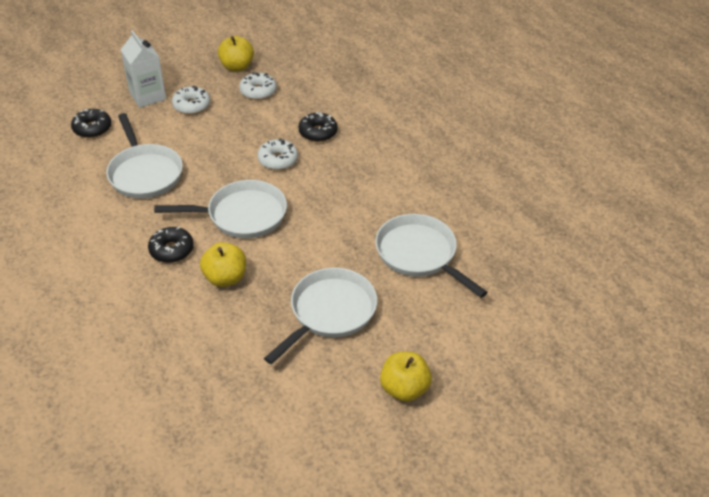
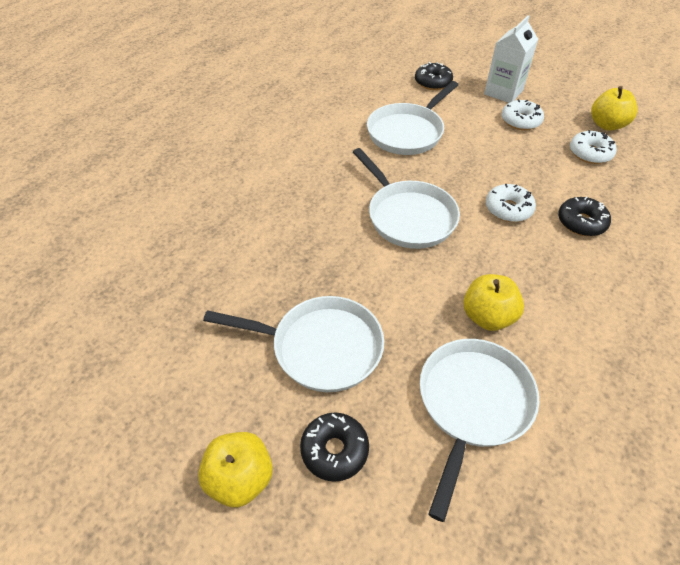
camera: 65 degrees right, 5 degrees up
(171, 250) = (327, 189): black donut -> black donut (334, 450)
(225, 278) = (317, 240): yellow apple -> yellow apple (487, 317)

